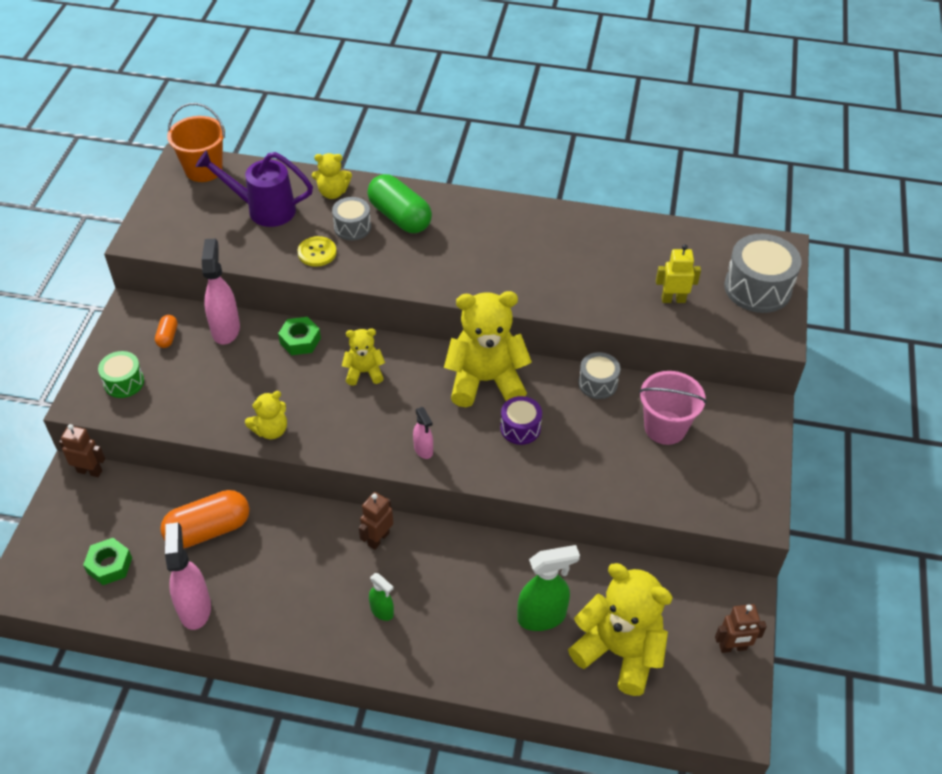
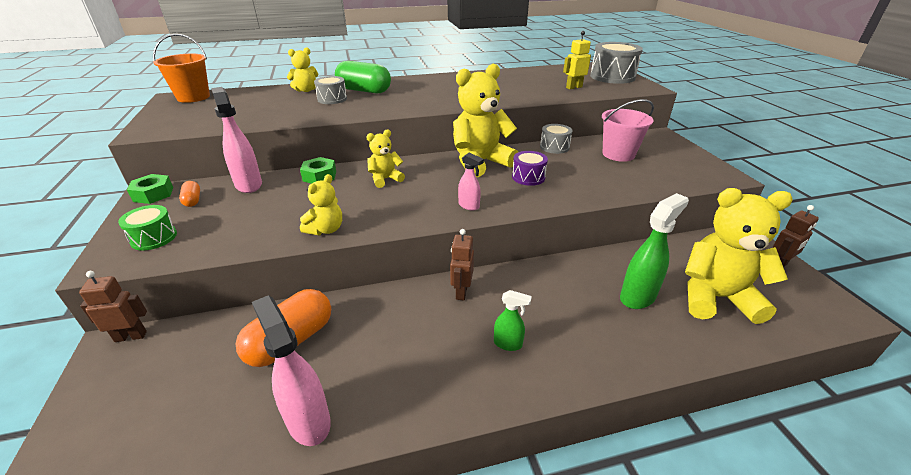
camera: 25 degrees left, 15 degrees down
(109, 565) = (179, 417): green nut -> green nut (153, 194)
(264, 209) = (255, 103): purple watering can -> none
(317, 252) = (312, 112): yellow button -> none

